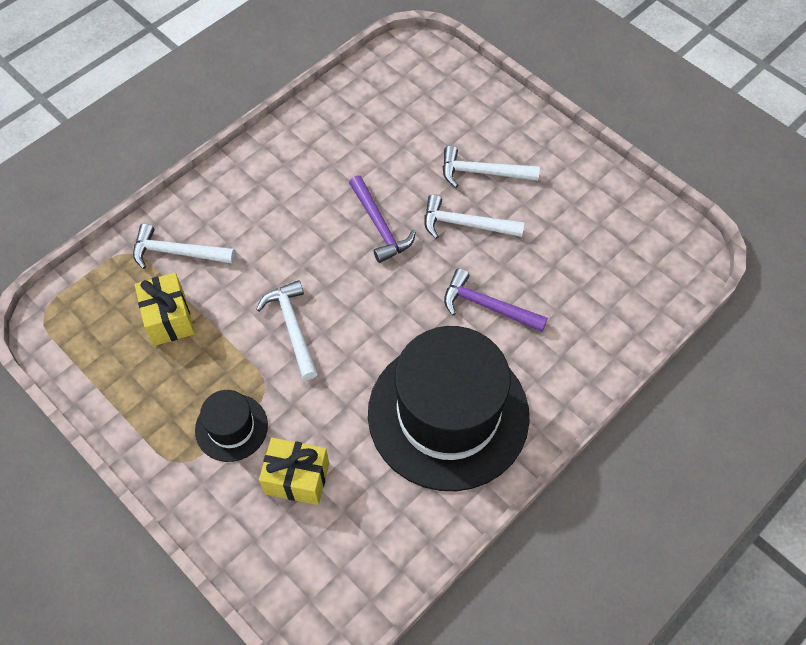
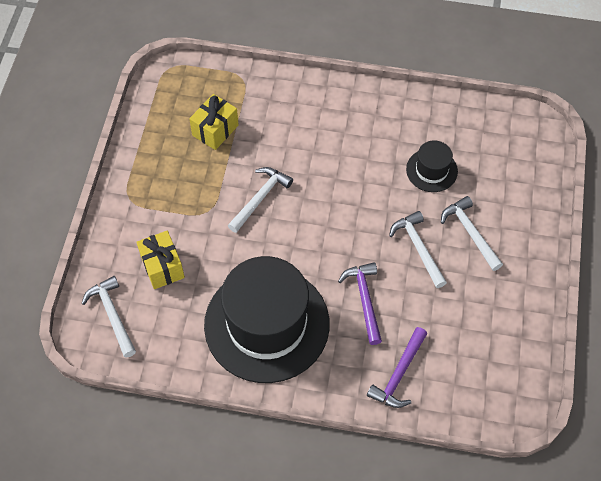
camera: 55 degrees right, 0 degrees up
(177, 252) = (263, 103): white hammer -> white hammer (112, 315)
(231, 427) = (169, 211): black hat -> black hat (431, 170)
(379, 226) = (373, 198): purple hammer -> purple hammer (398, 374)

